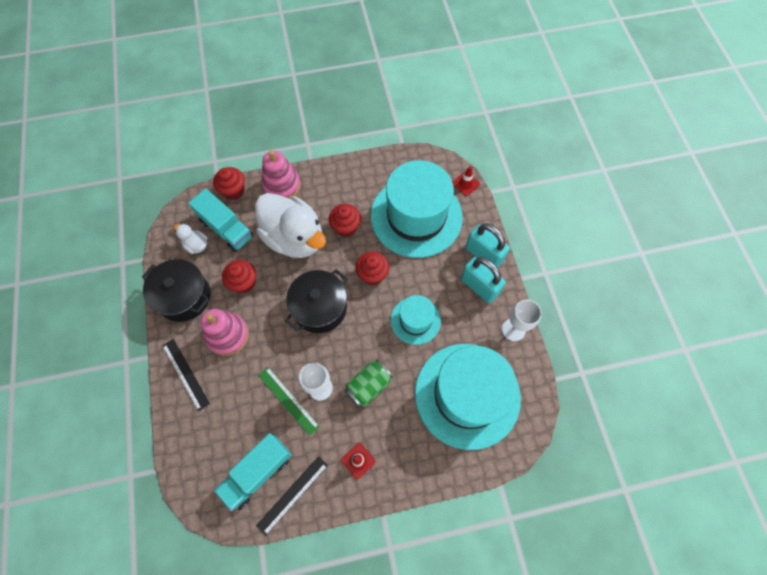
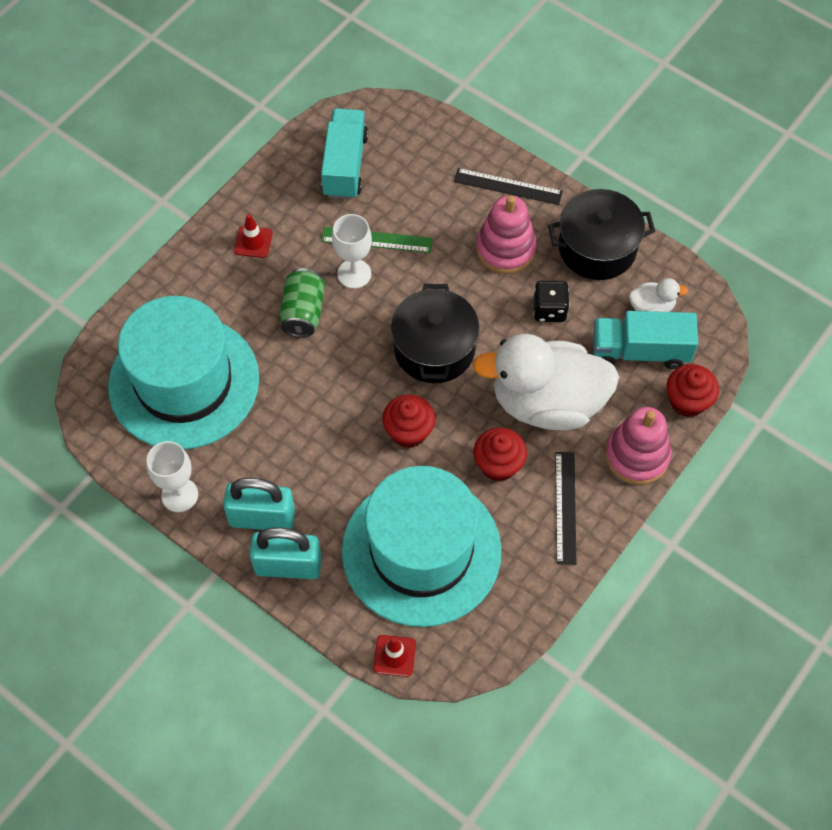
camera: 140 degrees right, 5 degrees down
(244, 282) = (549, 310): red cupcake -> black dice
(292, 494) = (293, 173): black ruler -> black ruler (565, 507)
(415, 320) = (309, 418): turquoise hat -> none

